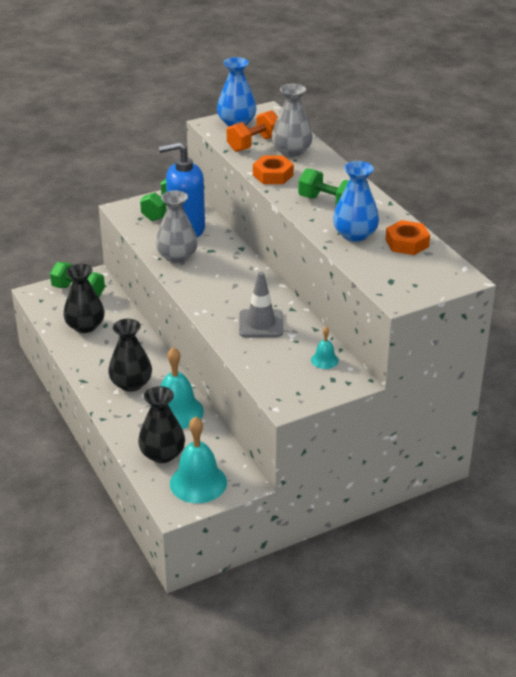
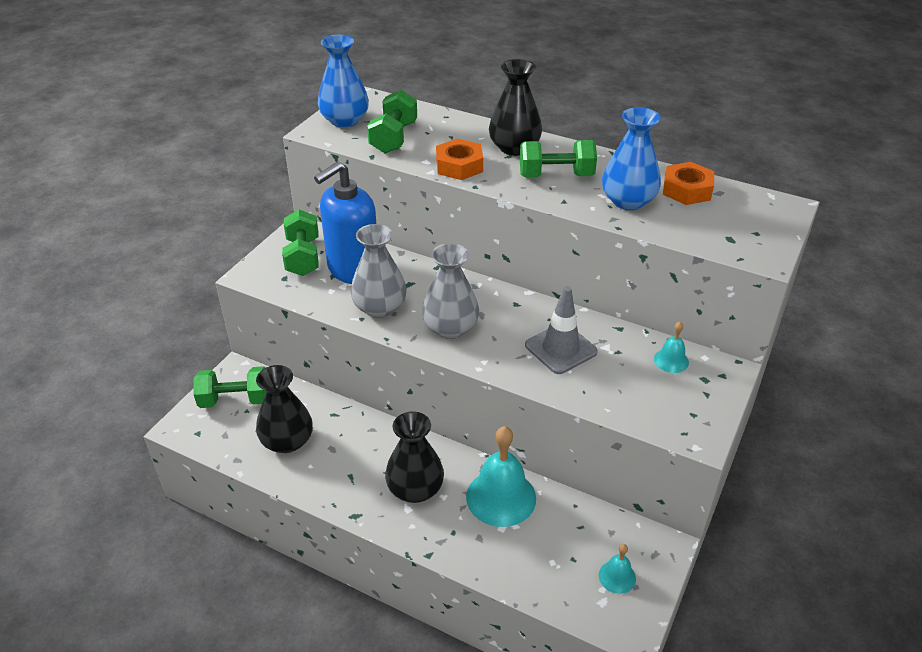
camera: 35 degrees left, 5 degrees up
(162, 454) = (542, 563): black vase -> black vase (514, 148)
(198, 482) = (617, 577): turquoise bell -> turquoise bell, size x0.49
(254, 144) = (394, 138): orange dumbbell -> green dumbbell
(291, 151) = (444, 132): grey vase -> grey vase (450, 328)

